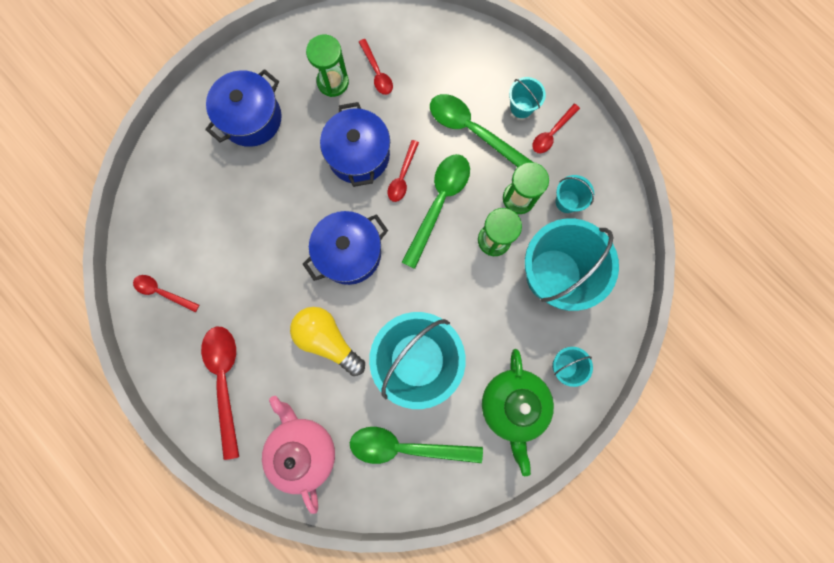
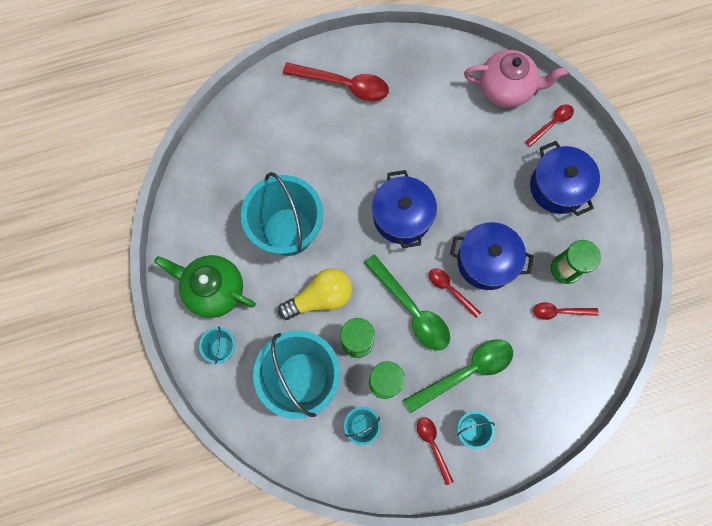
camera: 115 degrees right, 5 degrees down
(162, 292) = (435, 66): red spoon -> red spoon (552, 124)
(303, 449) = (265, 119): pink teapot -> pink teapot (506, 89)
(327, 340) = (338, 170): yellow light bulb -> yellow light bulb (320, 298)
(406, 446) = (227, 193): green spoon -> none

